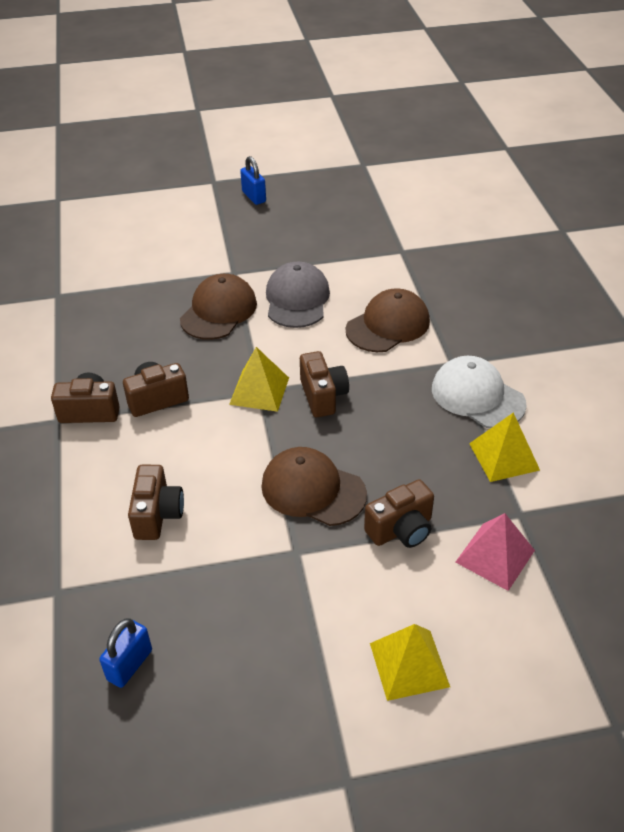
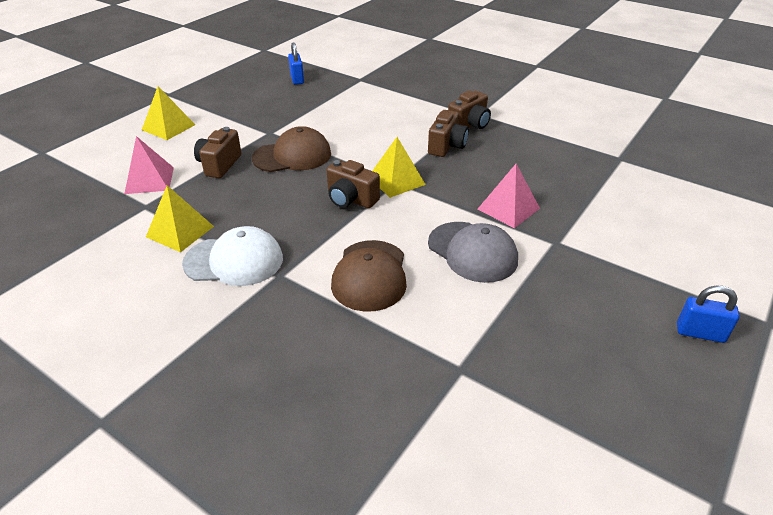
camera: 135 degrees right, 5 degrees down
(157, 514) = (359, 112): brown camera -> none
(219, 311) = (508, 208): brown cap -> pink pyramid

